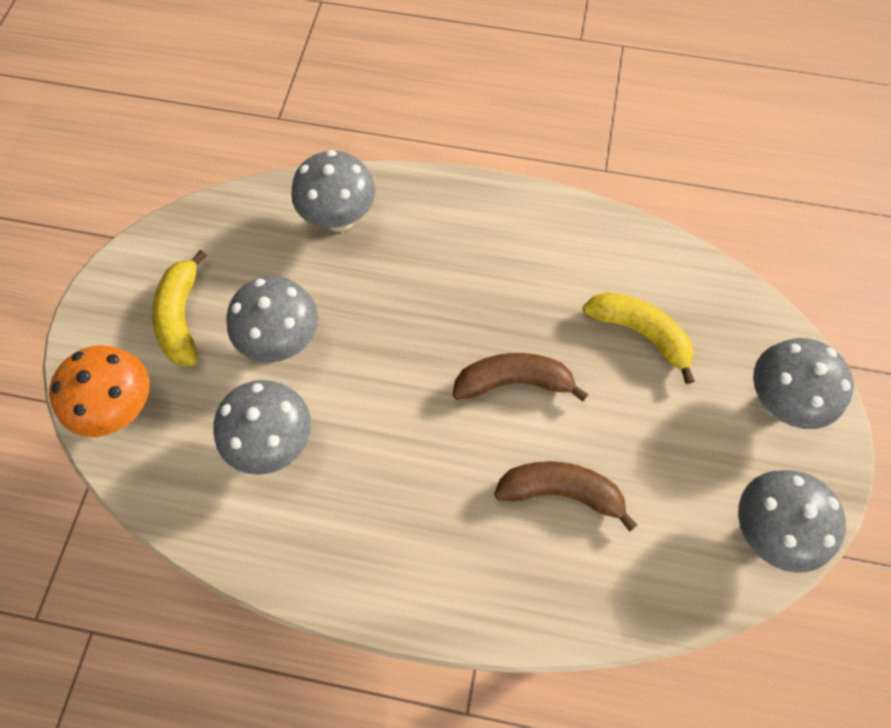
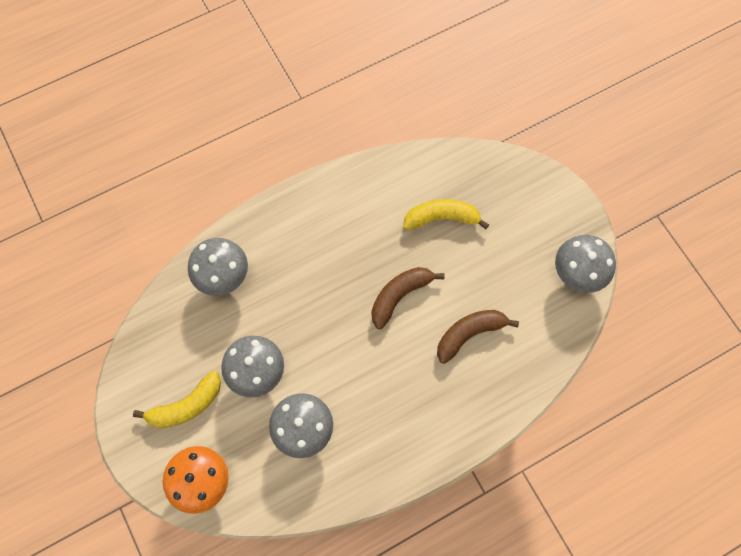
camera: 40 degrees left, 5 degrees up
(182, 317) = (186, 405): yellow banana -> yellow banana turned 75 degrees counterclockwise
(778, 402) = (535, 203): grey mushroom -> none

